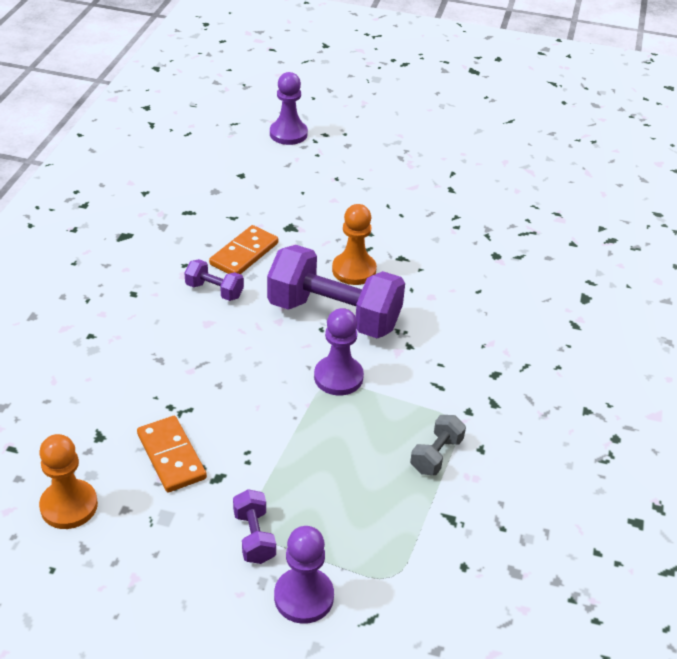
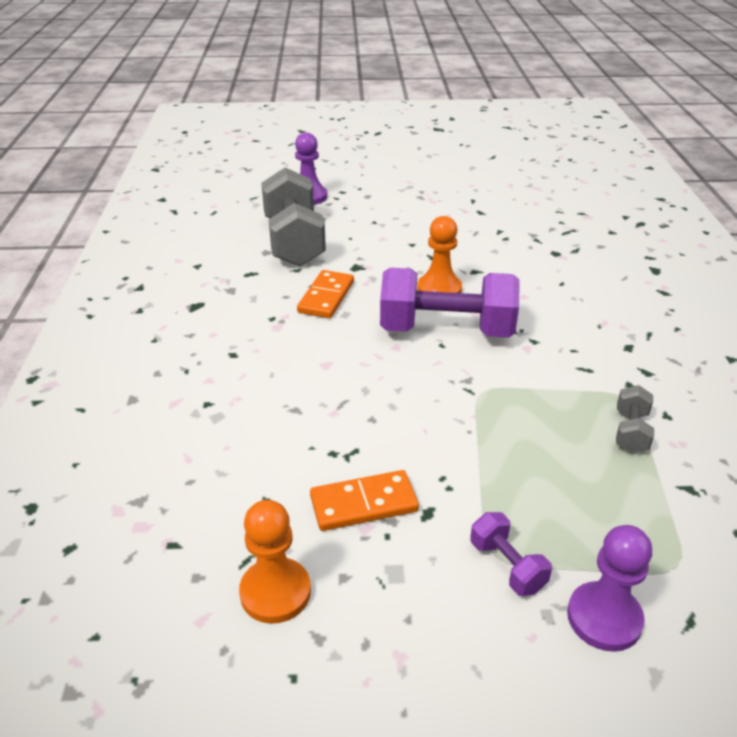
camera: 15 degrees left, 5 degrees down
(171, 456) = (364, 504): orange domino -> orange domino turned 60 degrees counterclockwise
(214, 290) = (316, 334): purple dumbbell -> none
(246, 185) = (294, 241): none -> grey dumbbell
(338, 377) = (487, 383): purple pawn -> none

